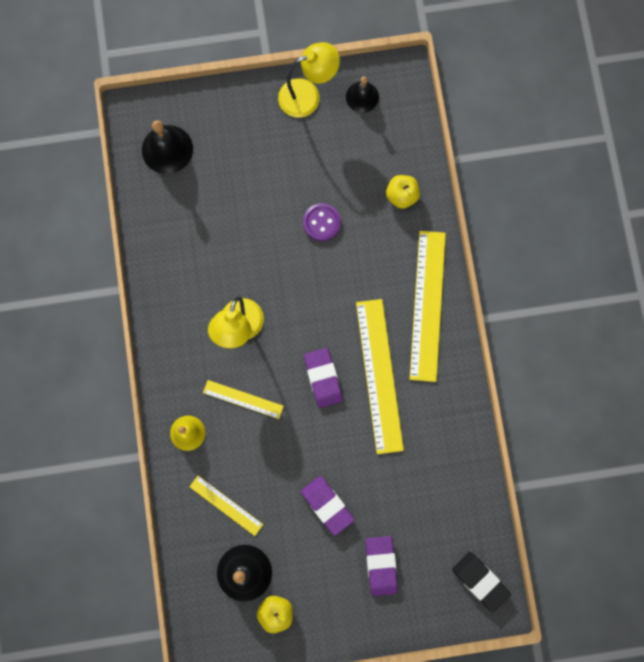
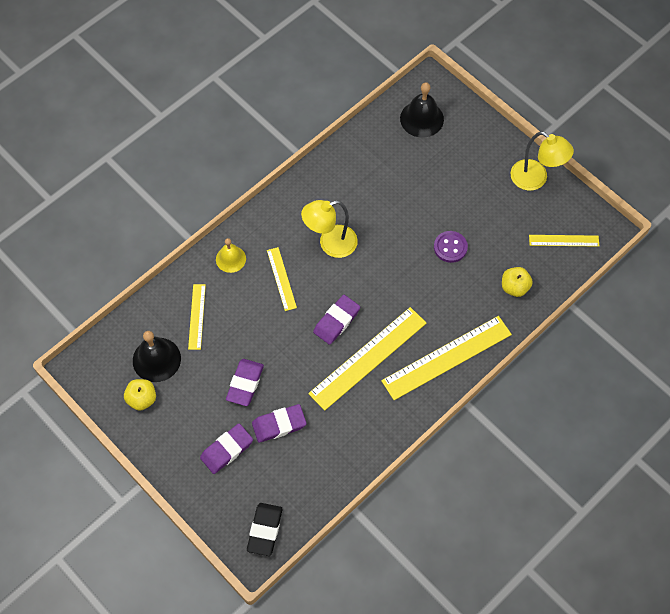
camera: 55 degrees right, 15 degrees down
(362, 97) = (565, 214): black bell -> none
(387, 118) = (564, 240): none -> yellow ruler
(389, 501) = (279, 425): none -> purple eraser

